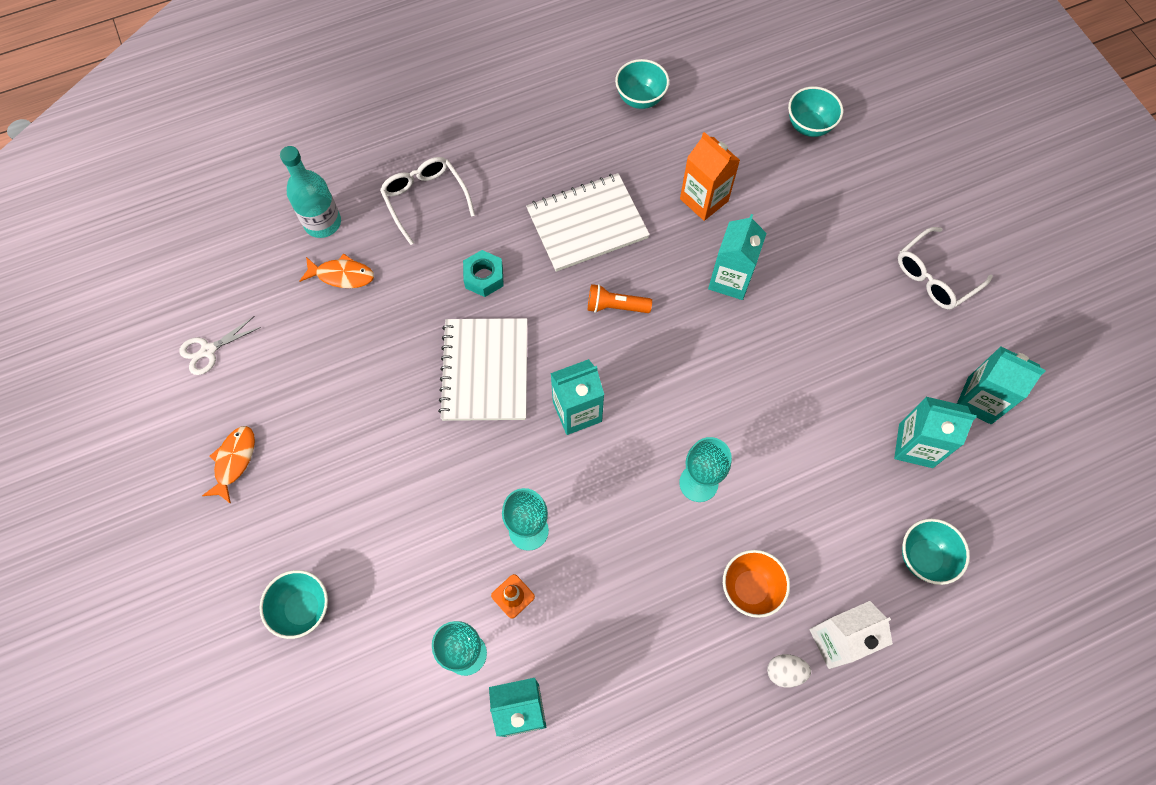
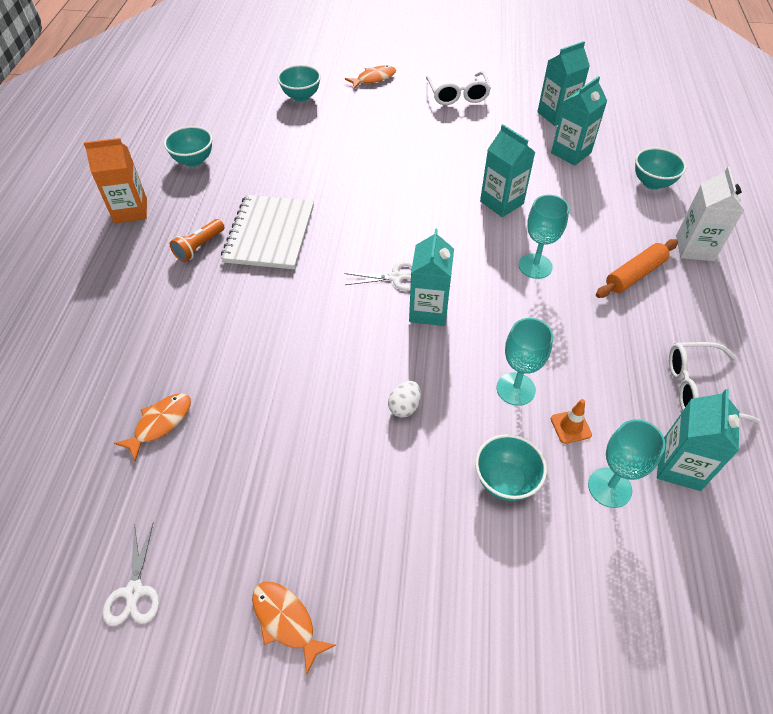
camera: 60 degrees left, 15 degrees down
(303, 608) = (496, 619): turquoise bowl -> turquoise bowl (505, 481)
(322, 223) = (89, 415): turquoise bottle -> none
(425, 200) = (146, 325): white glasses -> white glasses (699, 389)
(484, 277) = (258, 317): turquoise nut -> none
(485, 370) = (347, 355): white notebook -> none
(601, 362) = (396, 277): none -> white scissors
(615, 306) = (355, 248): orange flashlight -> orange flashlight (199, 247)
(704, 200) = (309, 166): orange carton -> orange carton (130, 211)
(730, 279) = (384, 180): turquoise carton -> turquoise carton (501, 203)
(750, 588) = (634, 275): orange bowl -> orange rolling pin
(785, 672) = (708, 284): white egg -> white egg (404, 407)
(897, 175) = (374, 78): none -> orange fish

